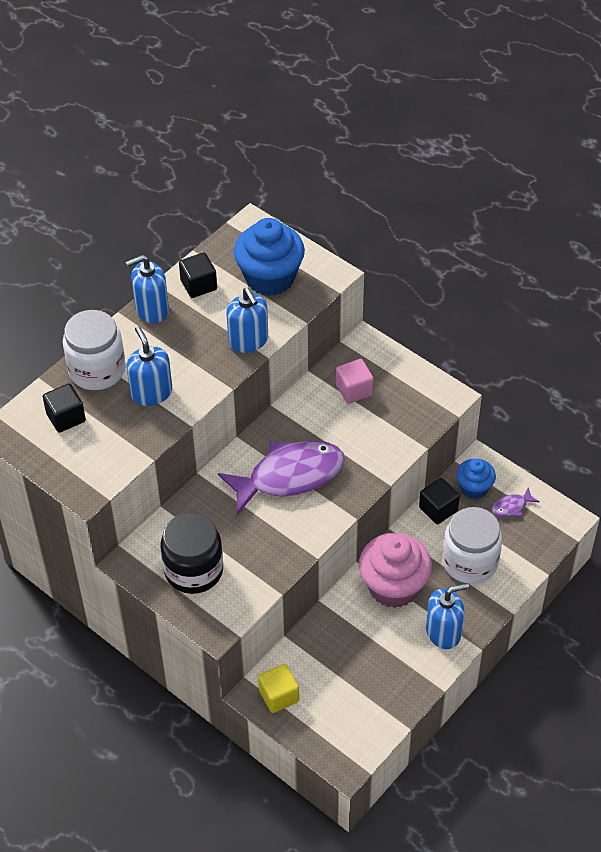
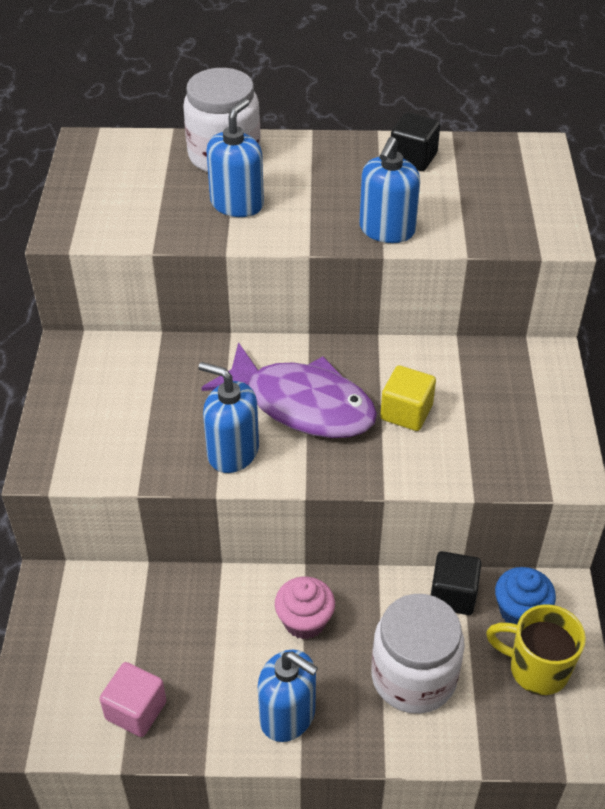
camera: 50 degrees right, 5 degrees down
(66, 417) = (143, 169): black cube -> none
(151, 310) = (342, 147): blue soap dispenser -> blue soap dispenser (232, 452)
(193, 570) = (103, 403): black jar -> none
(270, 278) = (489, 198): blue cupcake -> none
(279, 696) = (64, 607): yellow cube -> yellow cube (406, 412)
(354, 390) = (476, 386): pink cube -> pink cube (136, 710)
(393, 586) = (304, 621): pink cupcake -> pink cupcake, size x0.57
(511, 507) = (536, 669): purple fish -> yellow mug

